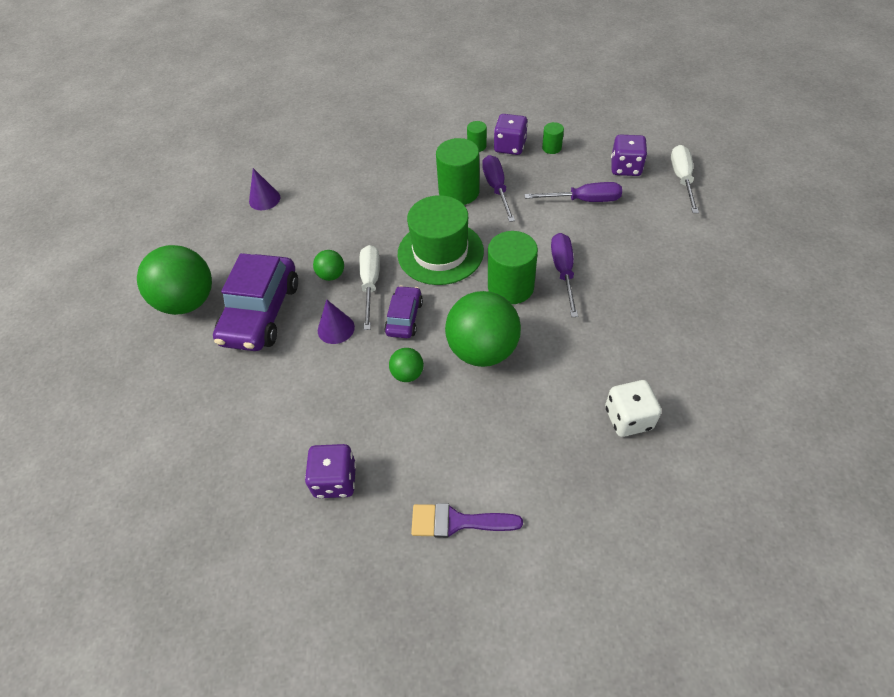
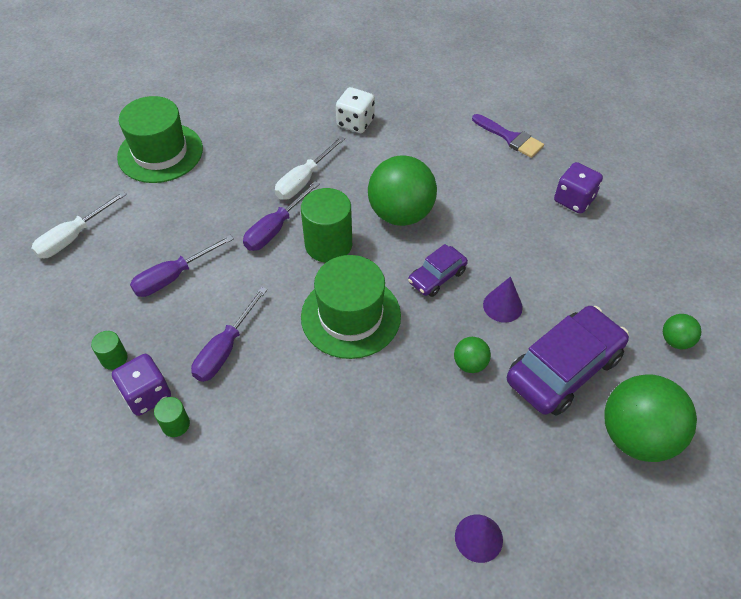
camera: 145 degrees left, 0 degrees up
(370, 284) = (440, 328): white screwdriver -> white screwdriver (304, 180)
(407, 374) = (471, 233): green ball -> green ball (675, 340)
(459, 192) = (263, 373): green cylinder -> none
(584, 200) = (173, 277): purple screwdriver -> purple screwdriver turned 75 degrees counterclockwise
(625, 168) = (93, 282): purple dice -> none
(734, 266) = (160, 153): none -> green hat

